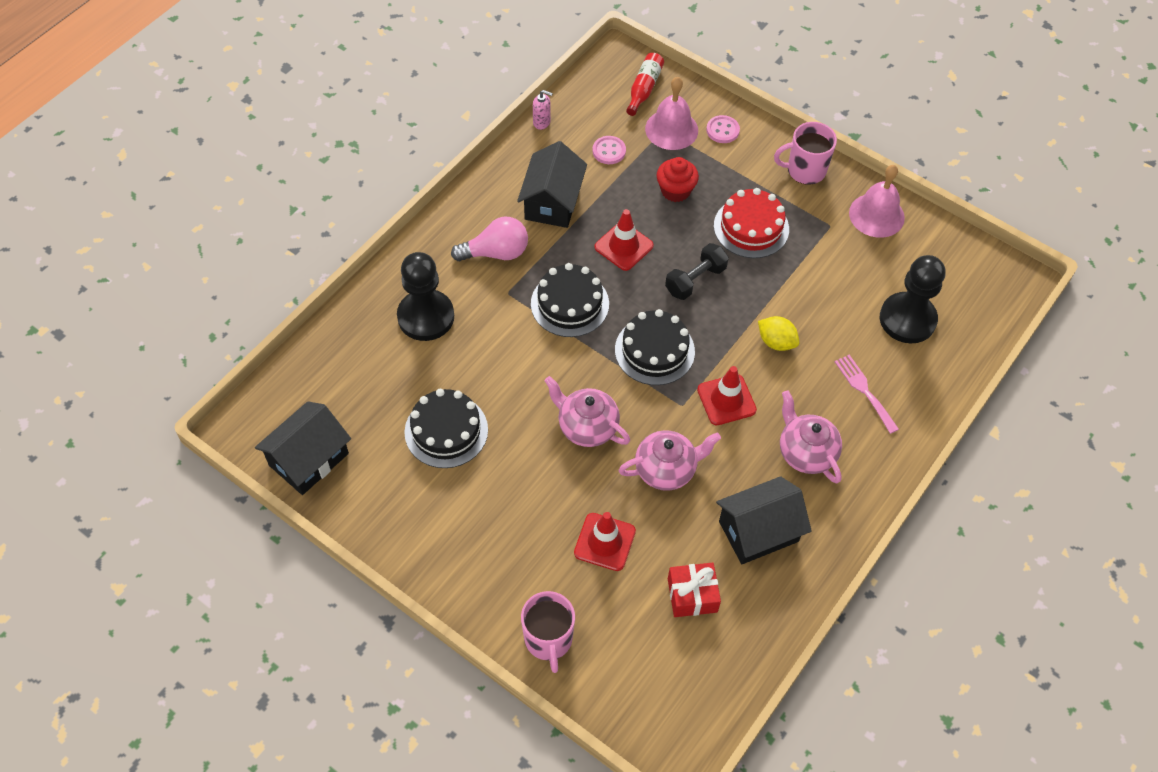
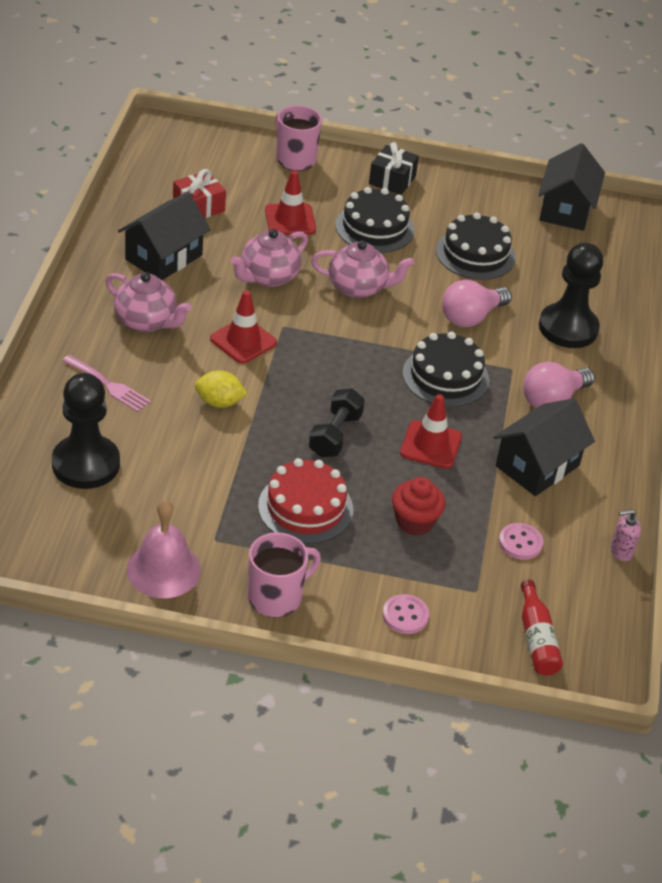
camera: 150 degrees right, 15 degrees down
(460, 566) = (392, 180): none -> black gift
(504, 357) = (471, 317): none -> pink light bulb
(552, 202) = (537, 466): black house -> black house turned 60 degrees clockwise
(654, 350) = (336, 361): black cake -> black cake (374, 228)
(671, 129) = (467, 595): pink bell -> none

